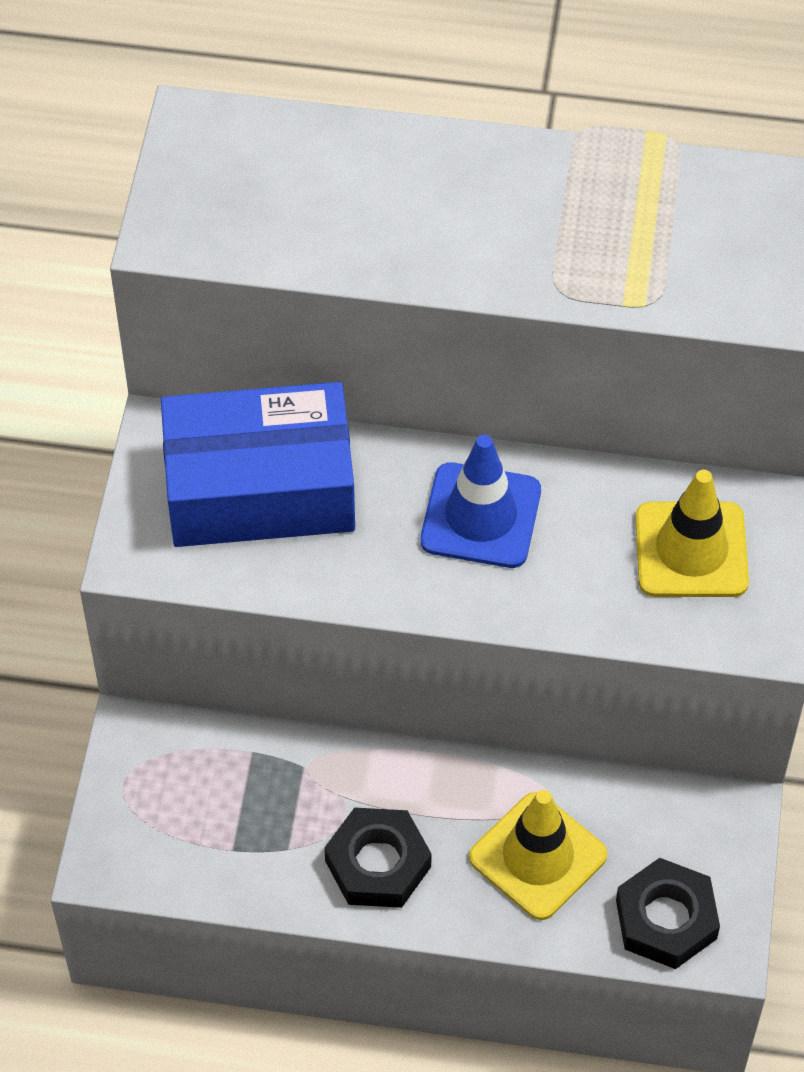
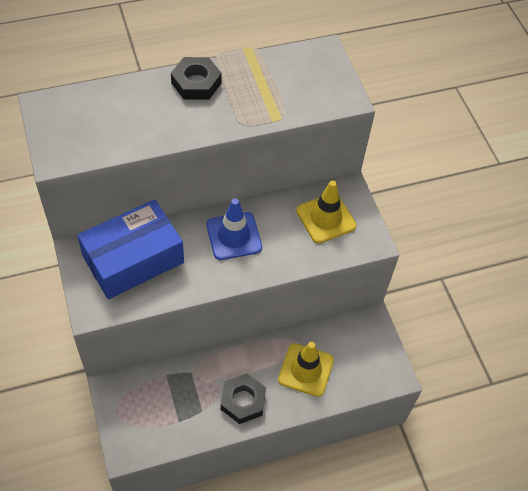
camera: 30 degrees left, 0 degrees up
(666, 919) = (369, 374): black nut -> black nut (196, 83)

